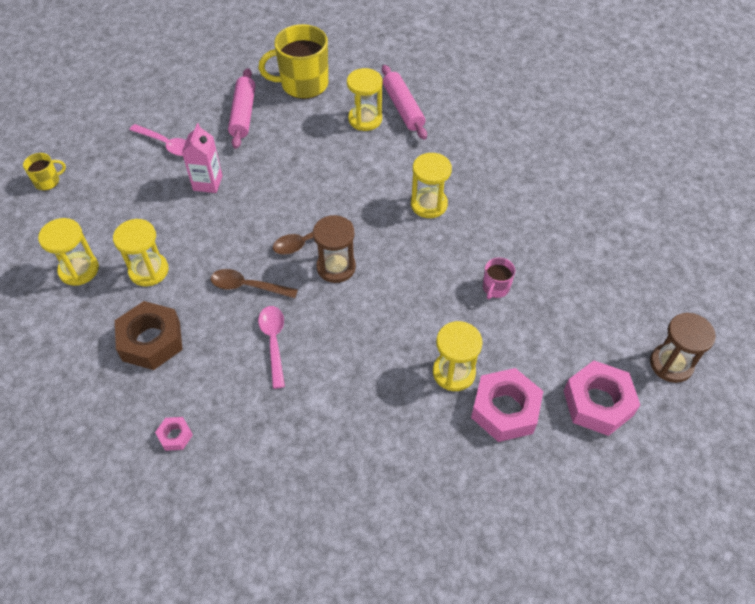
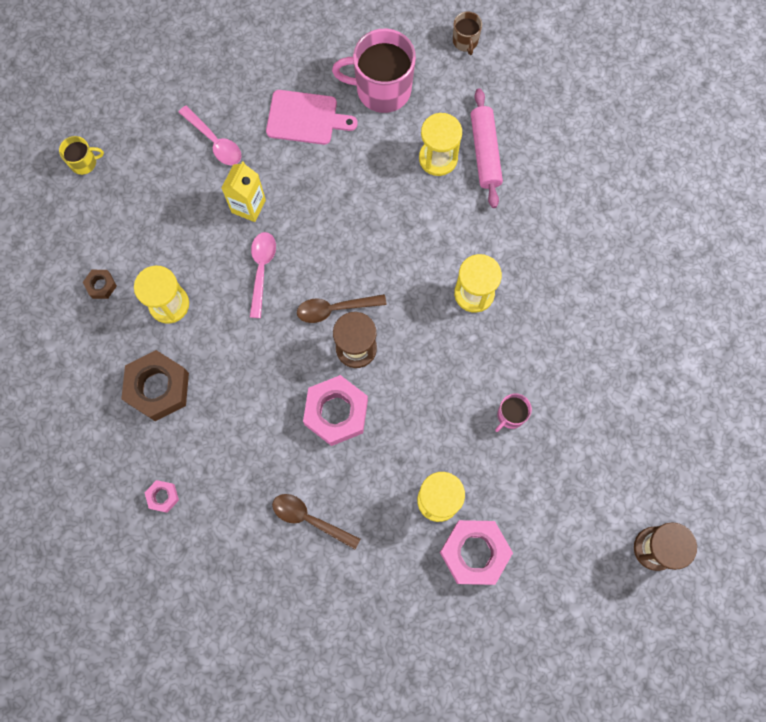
camera: 15 degrees right, 20 degrees up
(79, 270) = (101, 285): yellow hourglass -> brown nut
(207, 183) = (248, 206): pink carton -> yellow carton
(243, 114) = (305, 118): pink rolling pin -> pink cutting board
(248, 286) = (263, 349): brown spoon -> brown spoon (310, 519)
(273, 342) = (274, 420): pink spoon -> pink spoon (261, 270)
(303, 84) = (382, 89): yellow mug -> pink mug
(362, 43) = (465, 41): none -> brown mug
(598, 403) = (566, 570): pink nut -> pink nut (336, 412)

